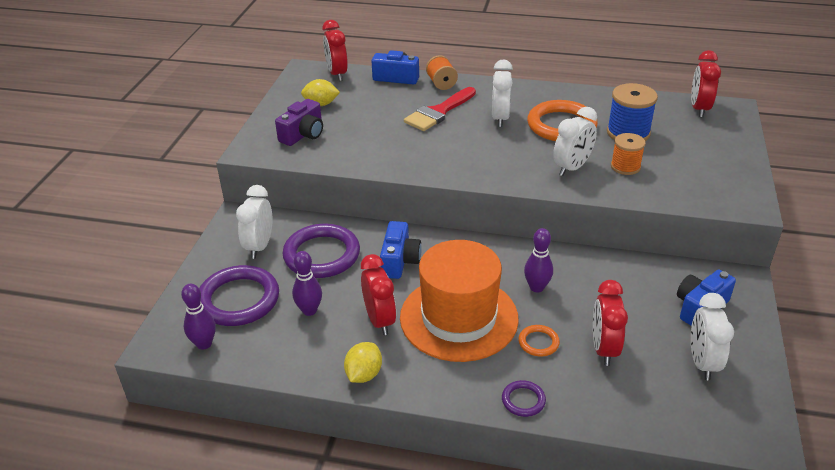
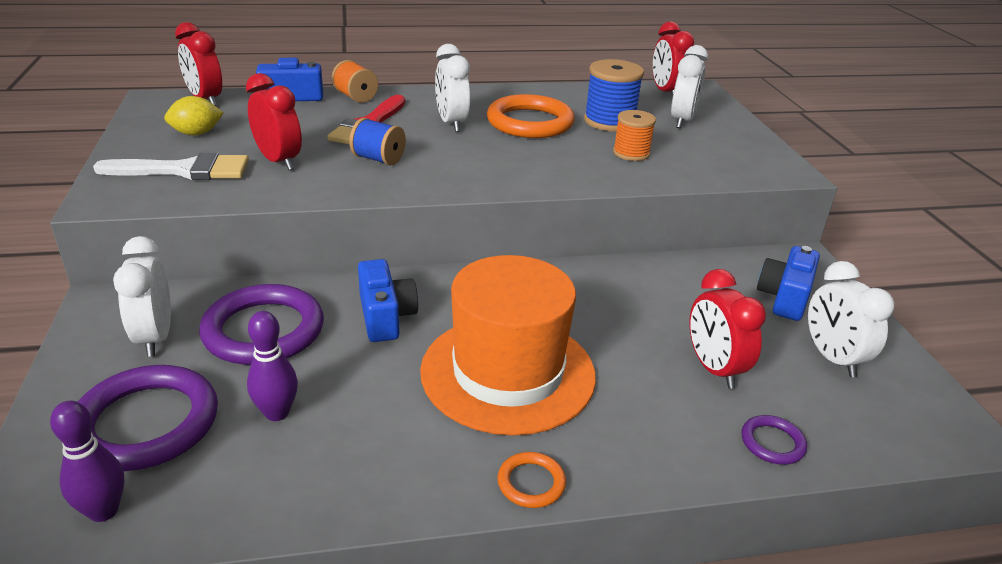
camera: 25 degrees left, 5 degrees down
(303, 134) = (185, 170): purple camera -> white brush
(364, 374) = (409, 488): yellow lemon -> none
(379, 320) = (395, 402): red clock -> red clock (279, 161)
(431, 144) = (378, 159): none -> blue spool
(523, 400) = (659, 463): purple ring -> purple ring (772, 443)
(536, 287) = (586, 313): purple bowling pin -> none
(538, 342) = (630, 380): orange ring -> orange ring (531, 483)
(572, 168) = (572, 162): white clock -> white clock (682, 121)

